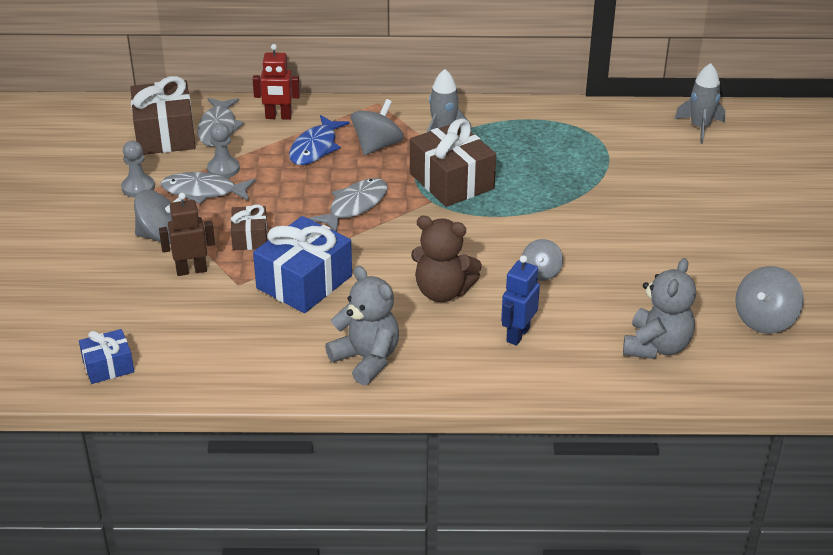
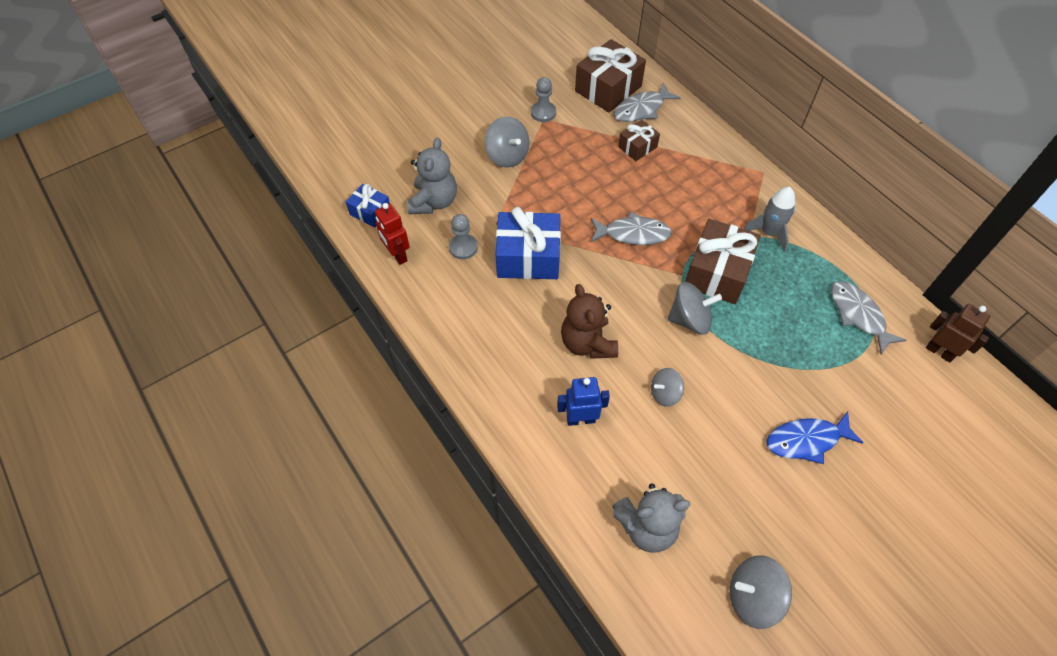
camera: 55 degrees right, 20 degrees up
(191, 270) = (488, 192): brown robot -> brown robot (939, 352)
(203, 191) = (570, 146): grey fish -> grey fish (858, 315)
(223, 169) = (602, 140): grey pawn -> grey pawn (463, 247)
(250, 237) = (546, 199): brown gift -> brown gift (637, 147)
(278, 117) = (687, 130): red robot -> red robot (397, 255)
(315, 148) = (674, 171): blue fish -> blue fish (806, 440)
(366, 359) = (480, 341): grey teddy bear -> grey teddy bear (434, 202)
(377, 146) = (713, 203): grey spinning top -> grey spinning top (689, 319)
(700, 127) = (972, 404): grey rocket -> none

